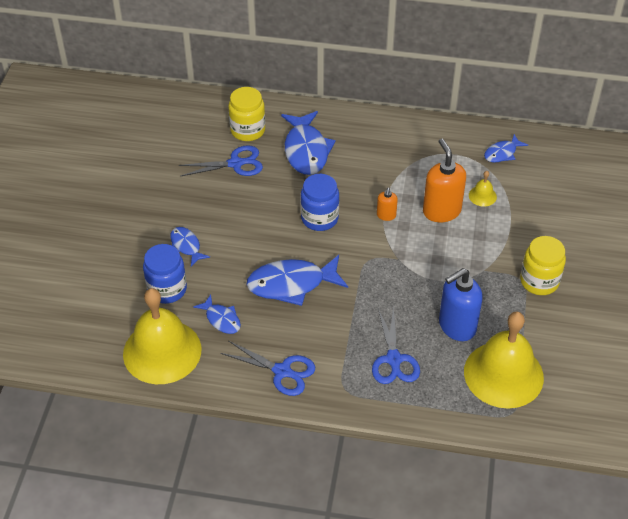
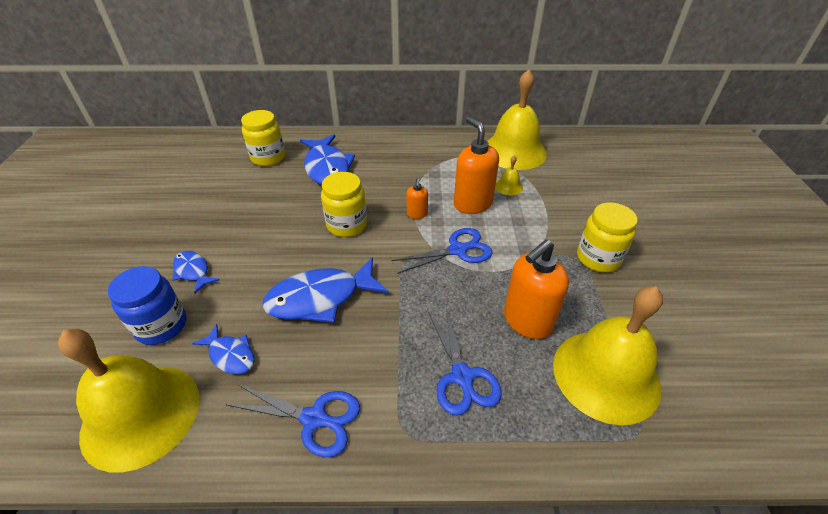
camera: 10 degrees left, 5 degrees down
(236, 163) = (255, 185): blue scissors -> blue scissors (458, 250)
(319, 218) = (347, 225): blue jar -> yellow jar
(456, 326) = (527, 321): blue soap dispenser -> orange soap dispenser
(502, 153) = (514, 151): blue fish -> yellow bell

